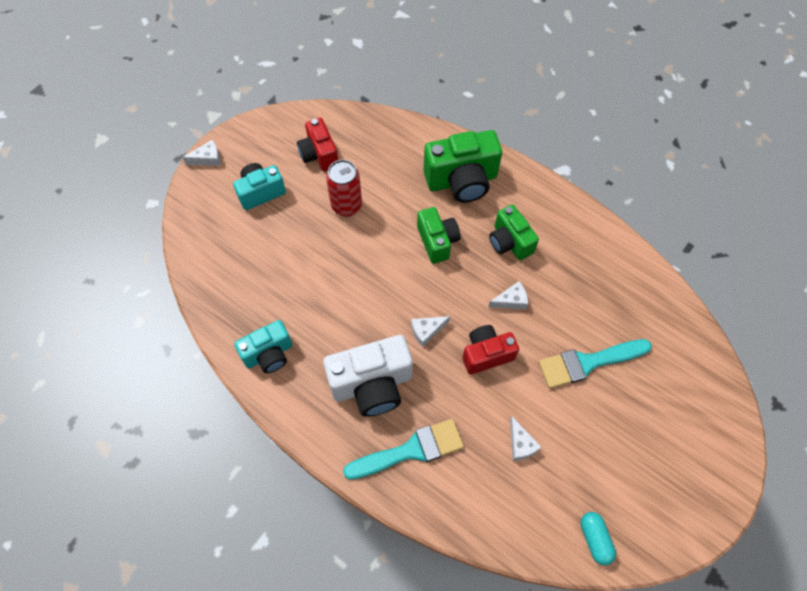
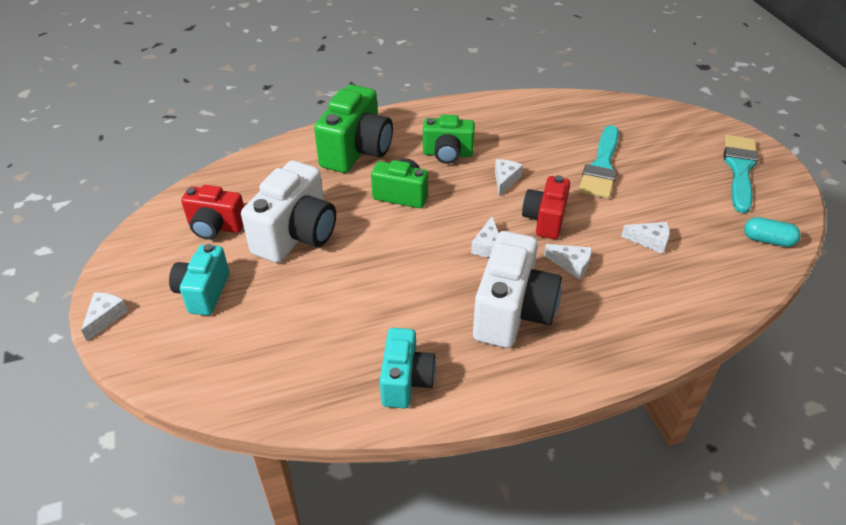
camera: 55 degrees left, 20 degrees down
(346, 205) = (296, 235): red can -> white camera
(410, 450) = (605, 318): turquoise brush -> turquoise brush (740, 169)
(450, 399) = (571, 264): none -> white cheese

